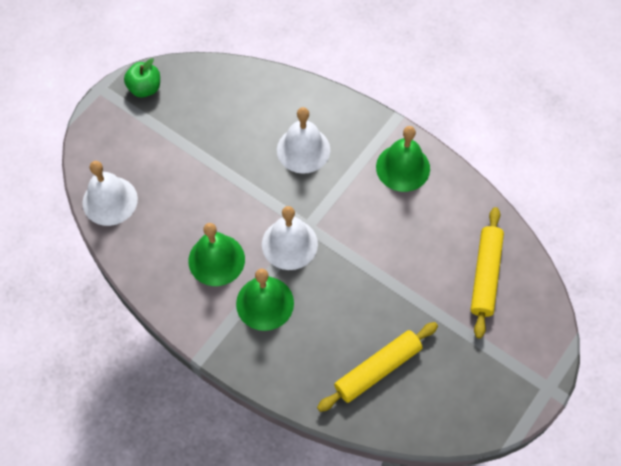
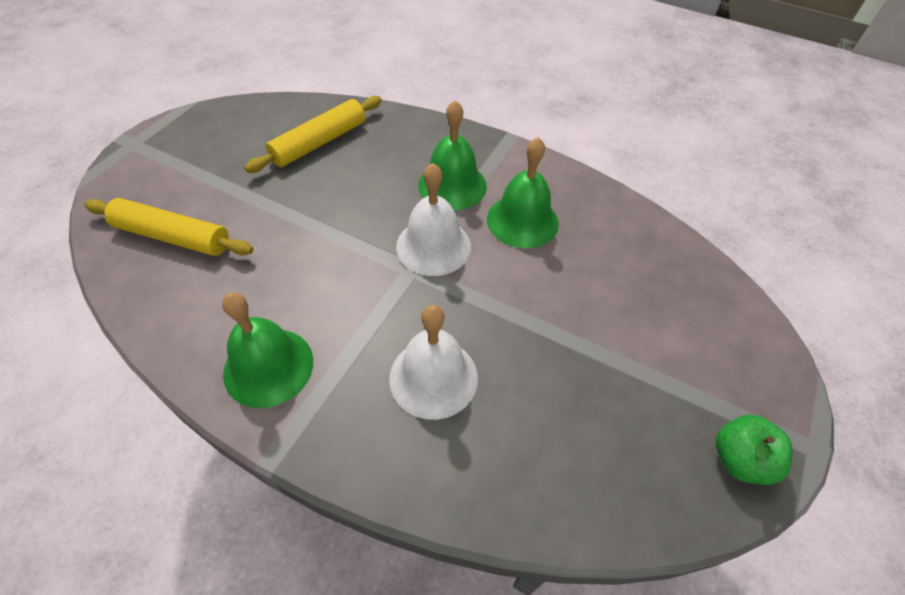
camera: 170 degrees right, 10 degrees down
(110, 200) = (690, 272): white bell -> none
(485, 275) = (173, 236): yellow rolling pin -> yellow rolling pin turned 75 degrees counterclockwise

